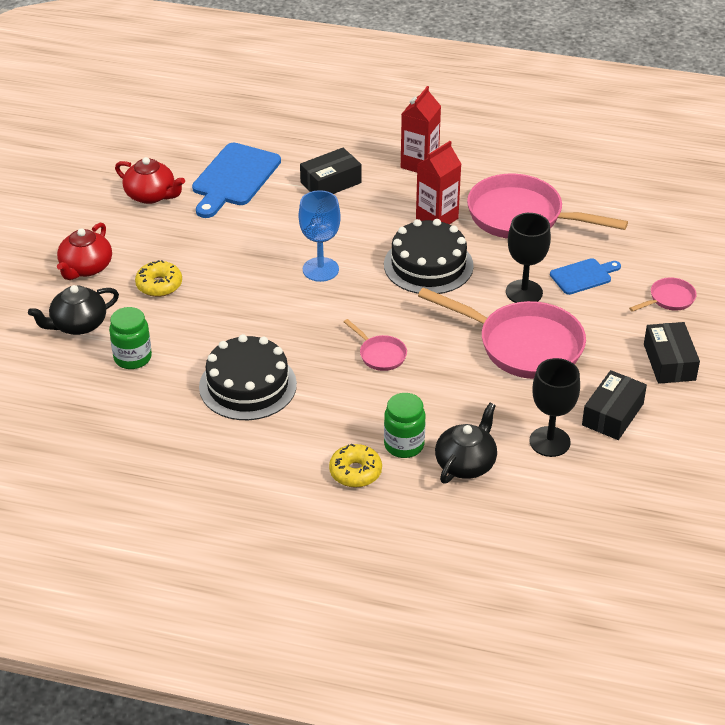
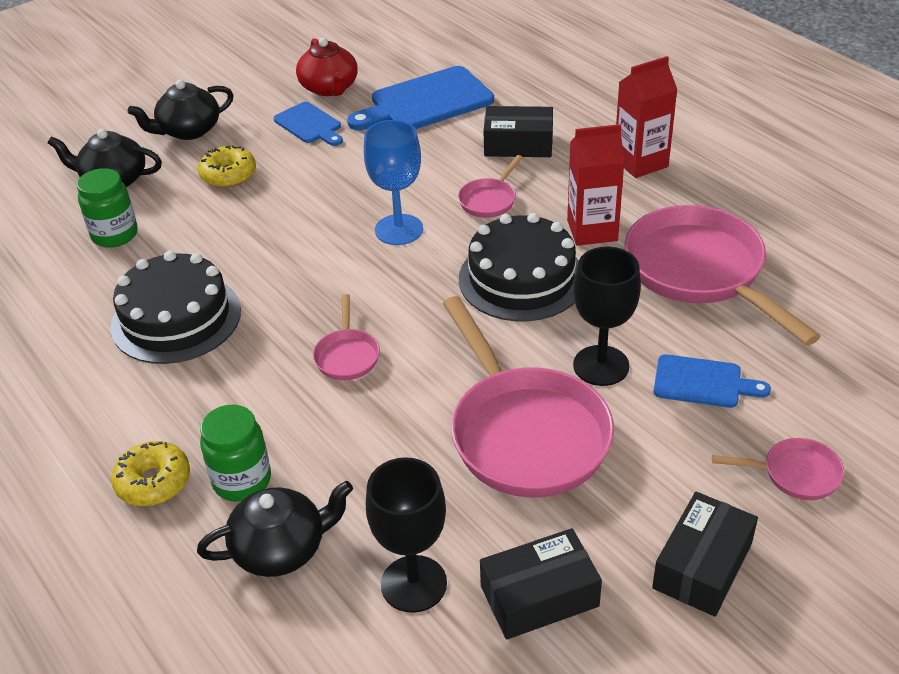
camera: 40 degrees right, 0 degrees up
(86, 268) = (188, 130): red teapot -> black teapot
(171, 227) = (309, 125): none -> blue cutting board
(355, 226) = (489, 200): none -> pink pan

